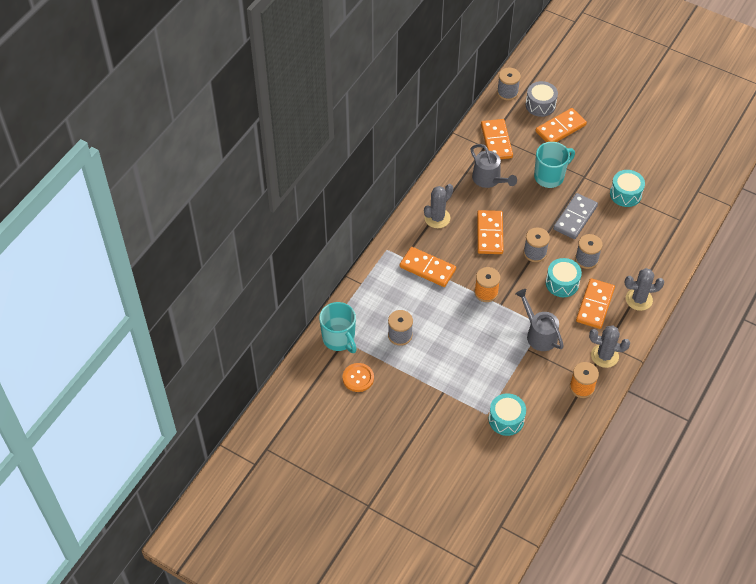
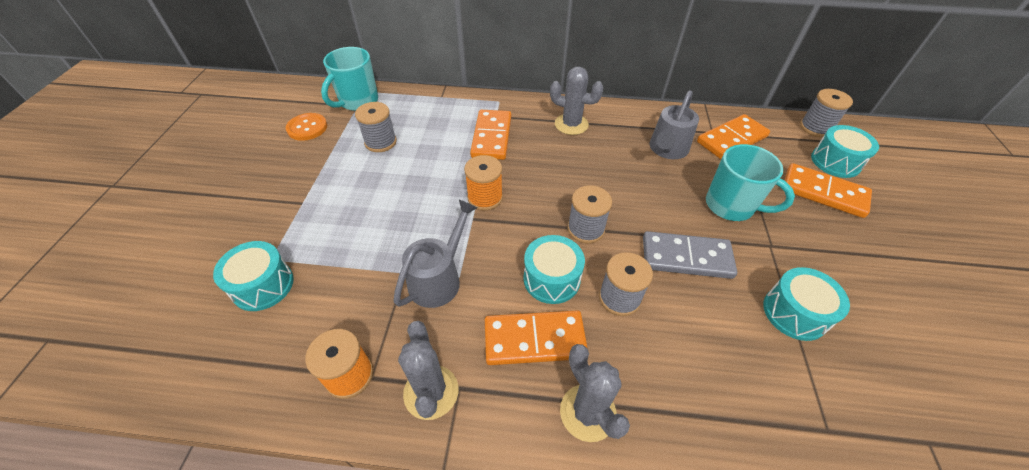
camera: 65 degrees right, 5 degrees down
(490, 234) = (583, 174): orange domino -> none
(540, 105) = (835, 162): grey drum -> turquoise drum

